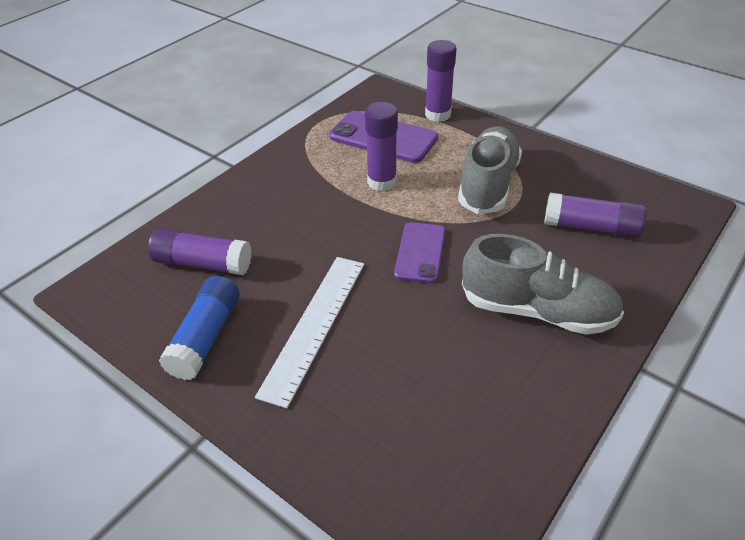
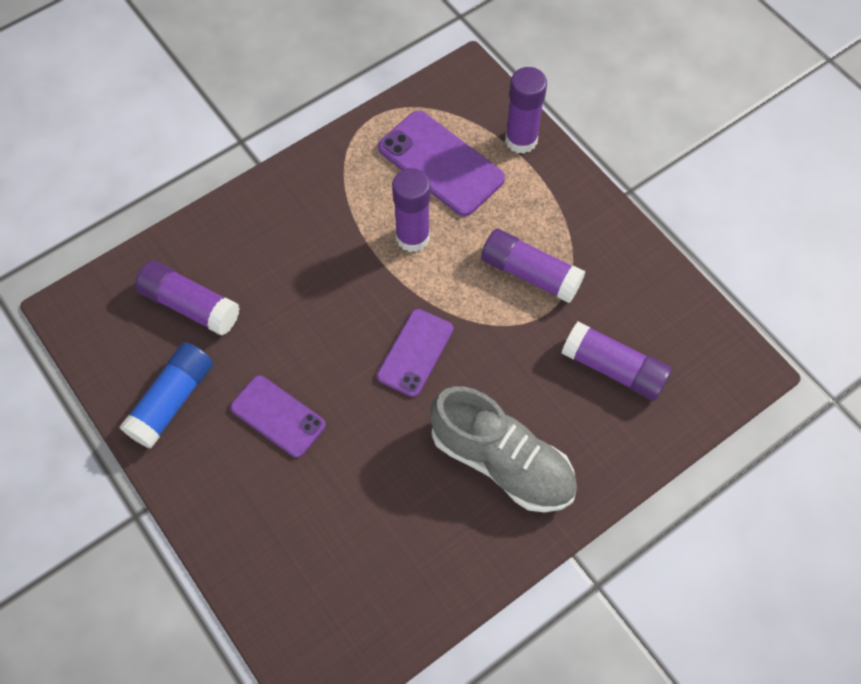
camera: 15 degrees right, 20 degrees up
(314, 325) = (278, 416): white ruler -> purple phone
(488, 184) = (530, 273): grey shoe -> purple glue stick

